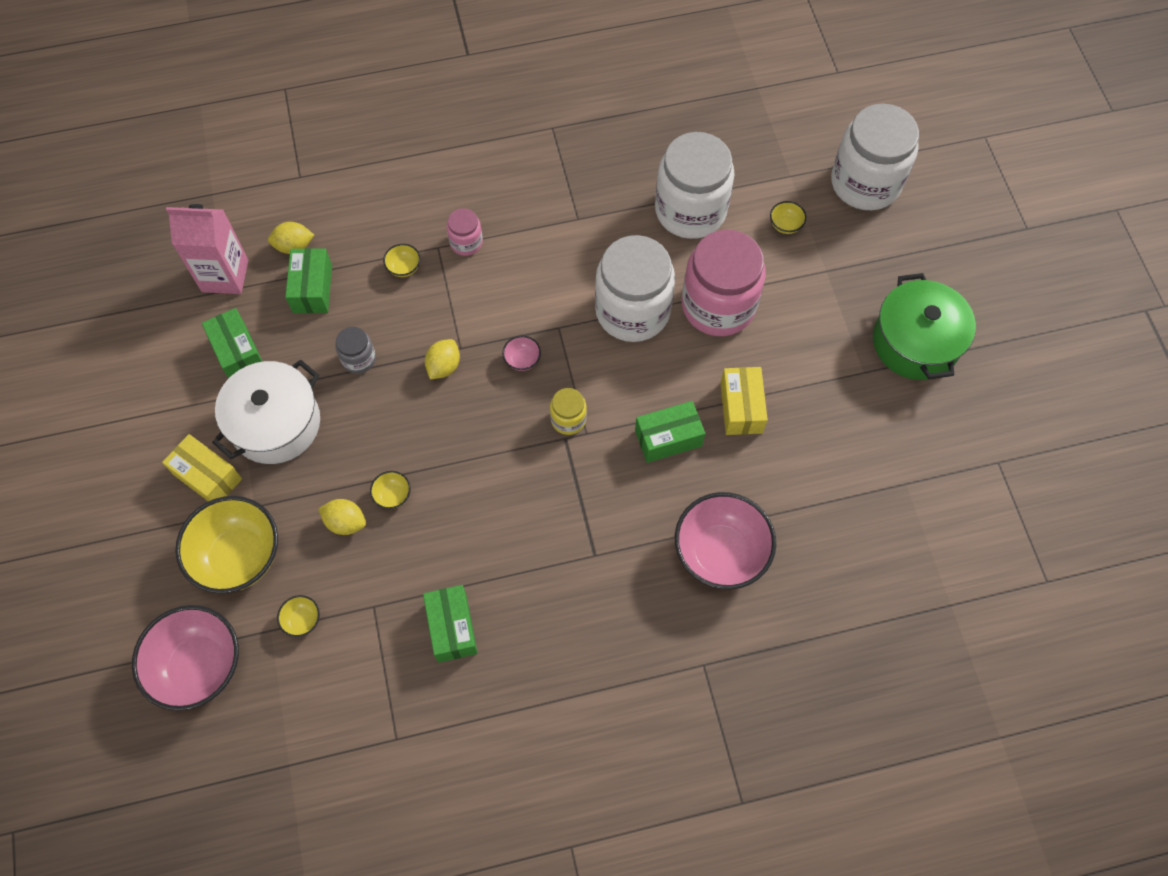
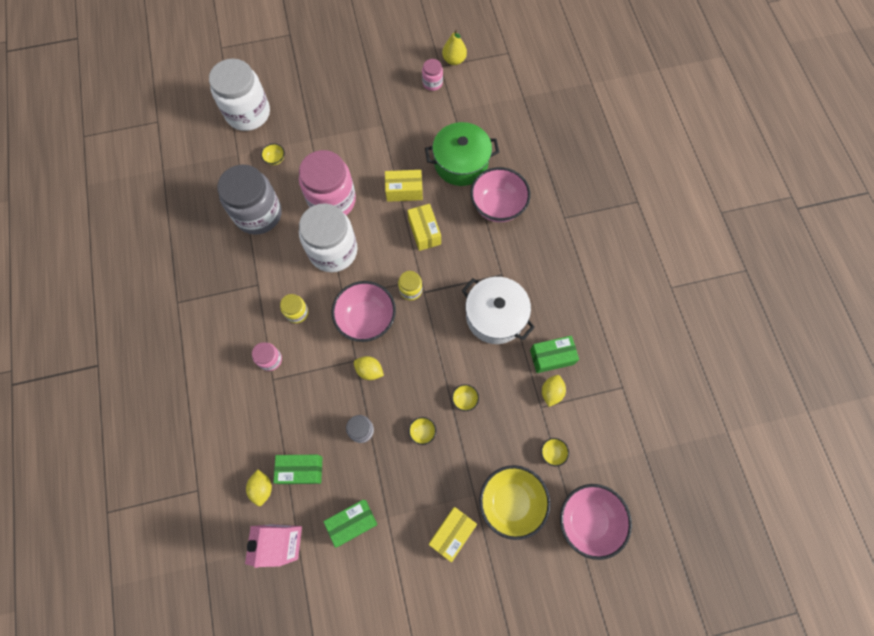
camera: 90 degrees left, 5 degrees up
(275, 423) = (411, 486): white pot -> white pot (495, 316)
(345, 522) = (484, 430): yellow lemon -> yellow lemon (551, 392)
(404, 268) = (288, 403): yellow bowl -> yellow bowl (422, 432)
(522, 360) = (366, 319): pink bowl -> pink bowl, size x2.40
(534, 270) = (297, 312): none -> yellow jar
(668, 438) = (424, 232): green box -> yellow box
(690, 210) = (258, 214): white jar -> grey jar
(915, 342) = (363, 97): green pot -> green pot (461, 163)
(959, 449) = (432, 83): none -> pink jar
(1014, 486) = (454, 60): none -> yellow pear

